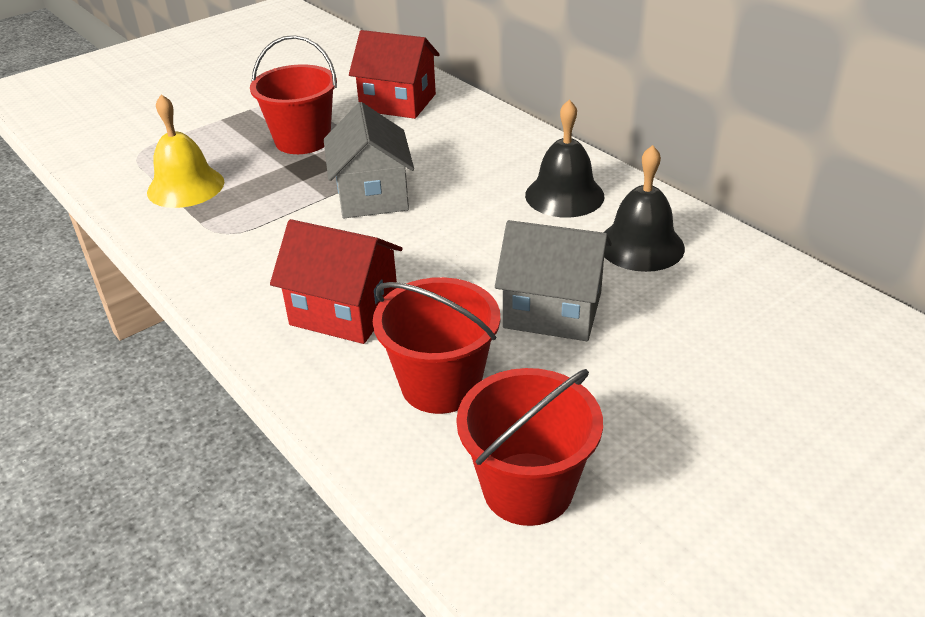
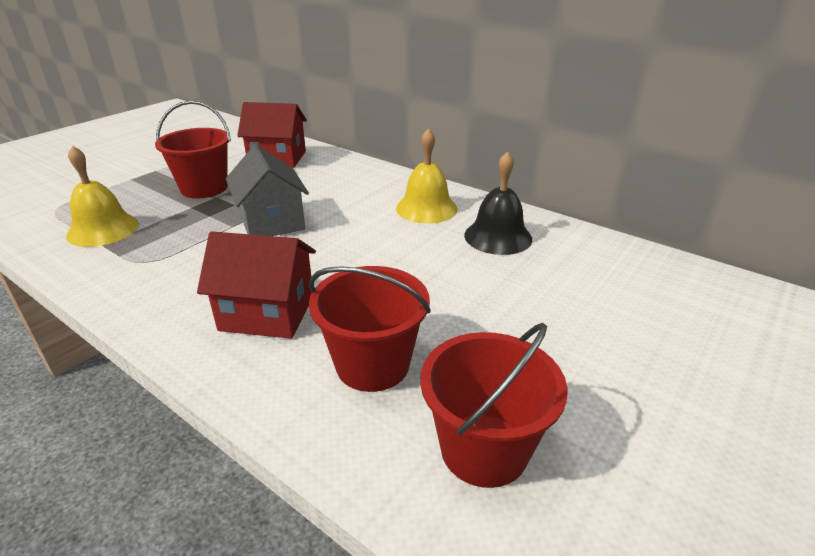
camera: 15 degrees left, 5 degrees down
(552, 310) = (448, 291): grey house -> none
(564, 195) = (426, 208): black bell -> yellow bell

